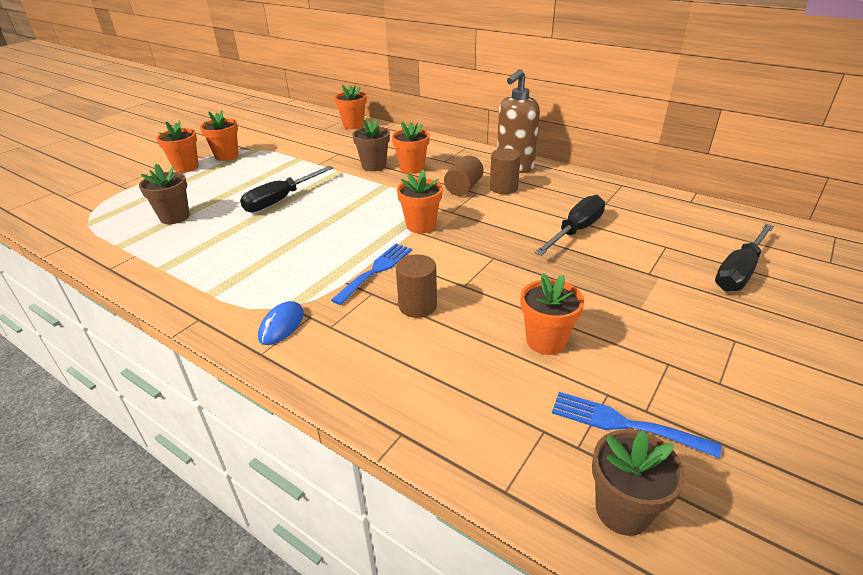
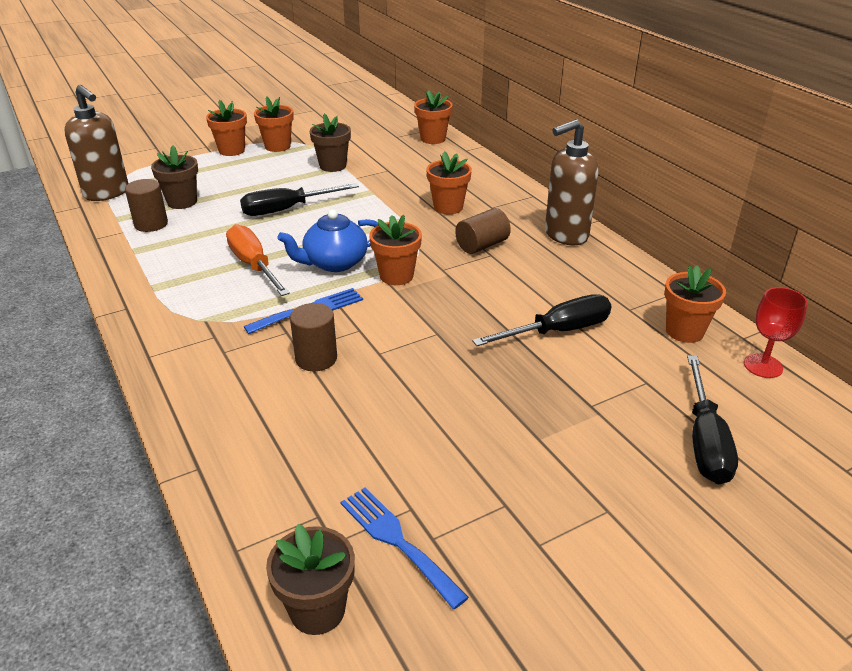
camera: 25 degrees right, 0 degrees up
(88, 227) = (107, 193): none -> brown soap dispenser
(281, 325) = (185, 337): blue mouse -> none
(292, 250) = (254, 265): none -> orange screwdriver
(361, 229) = (334, 263): none -> blue teapot
(374, 166) = (410, 194): brown flower pot -> brown flower pot (333, 166)
(503, 188) = (527, 257): brown cylinder -> brown cylinder (151, 224)
(546, 341) = (403, 436): orange flower pot -> orange flower pot (684, 331)
(719, 215) = (763, 366): none -> red goblet
(739, 272) = (705, 440): black screwdriver -> black screwdriver turned 60 degrees counterclockwise

